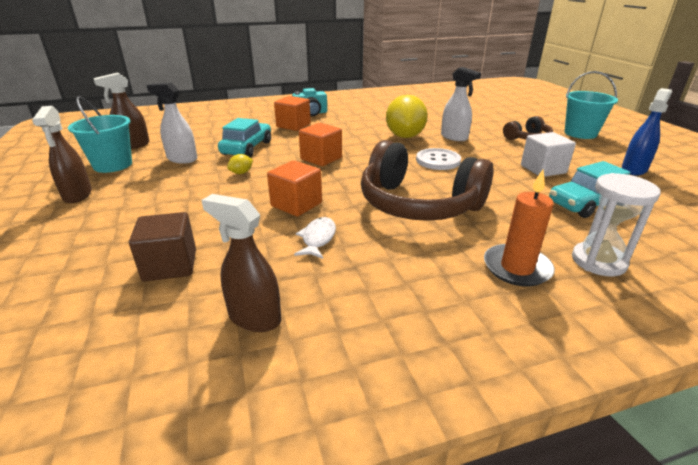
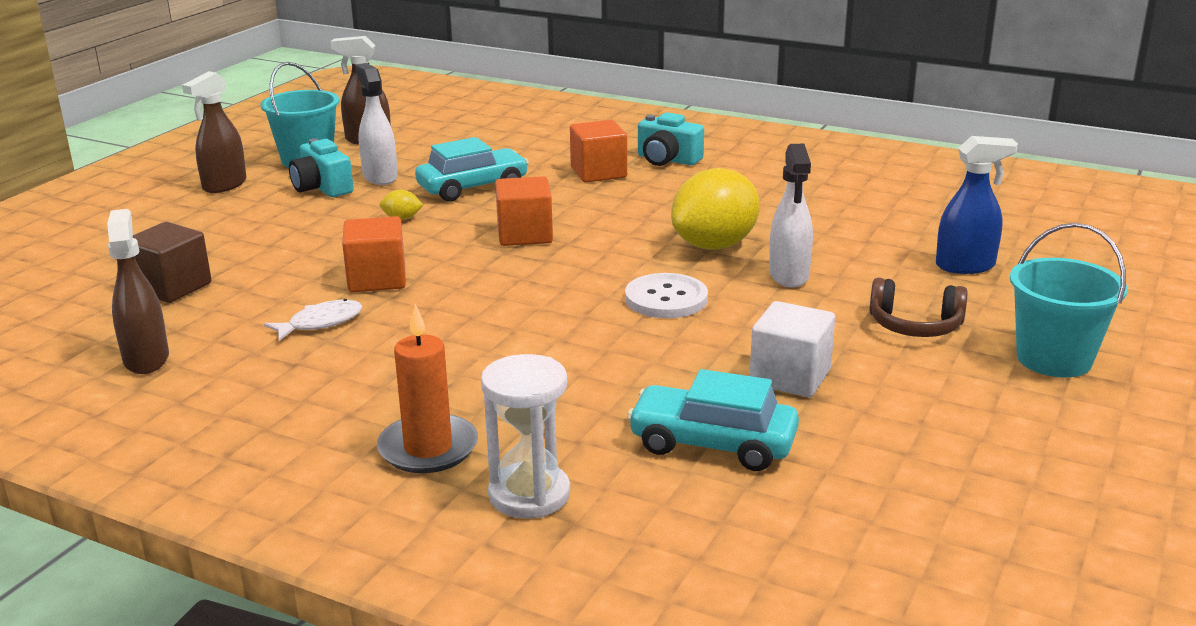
camera: 45 degrees right, 5 degrees down
(156, 175) = (322, 188): none -> turquoise camera
(418, 204) = (498, 339): brown headphones -> none
(634, 169) = (954, 448): blue spray bottle -> blue spray bottle (965, 266)

